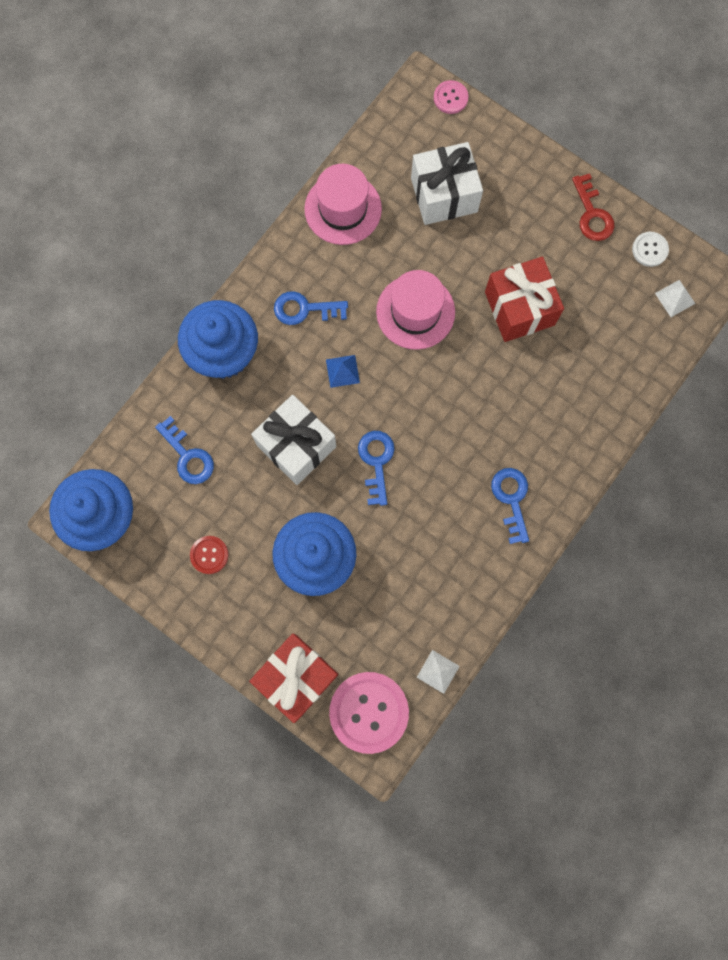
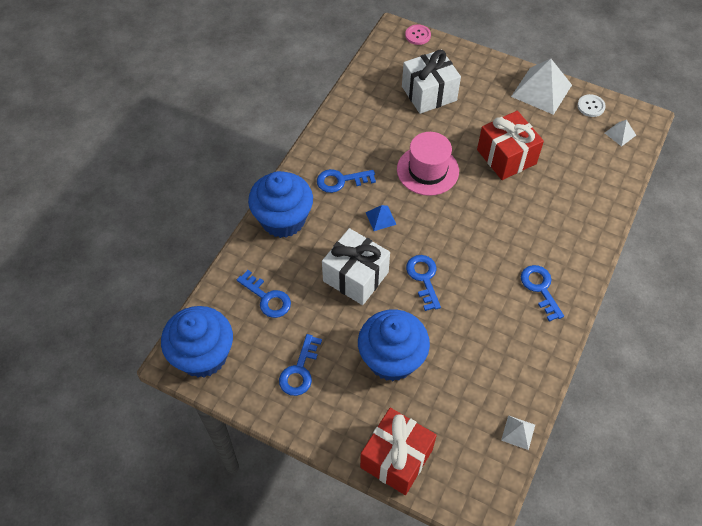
camera: 10 degrees left, 20 degrees down
(209, 555) = (299, 371): red button -> blue key
(343, 209) = (355, 112): pink hat -> none
(369, 712) = (467, 477): pink button -> none
(592, 214) = (541, 90): red key -> white pyramid

